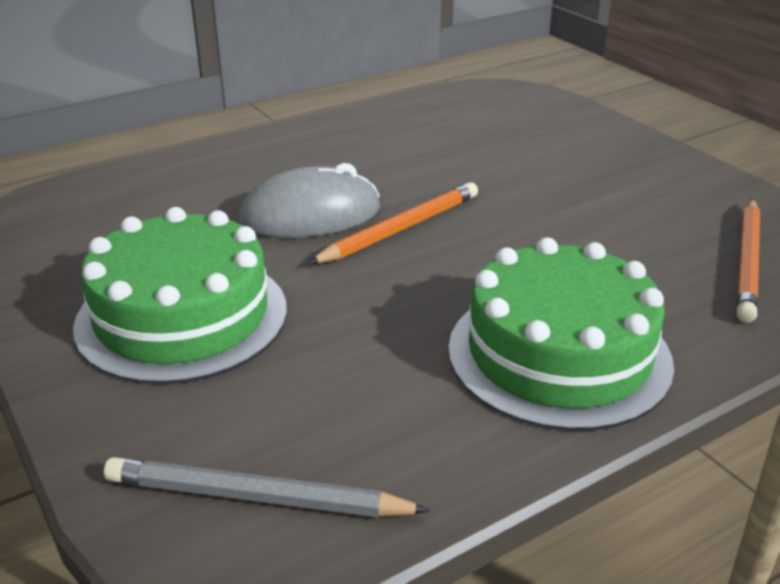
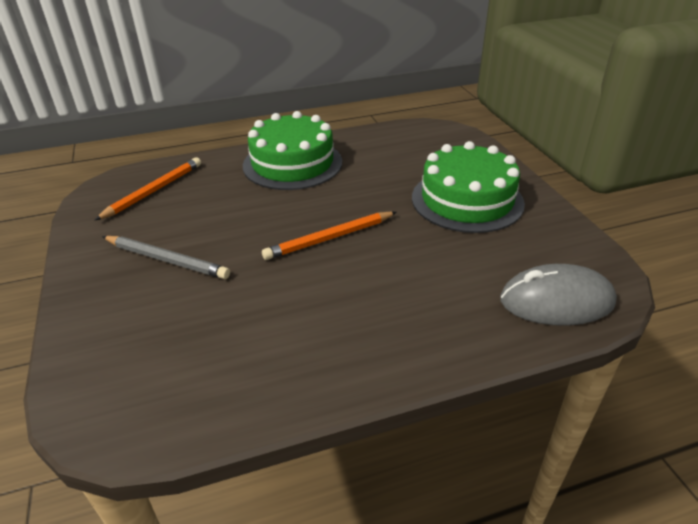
camera: 165 degrees left, 5 degrees up
(256, 496) = (429, 138): grey pencil -> grey pencil (166, 260)
(310, 215) = (386, 259): grey mouse -> grey mouse (556, 301)

